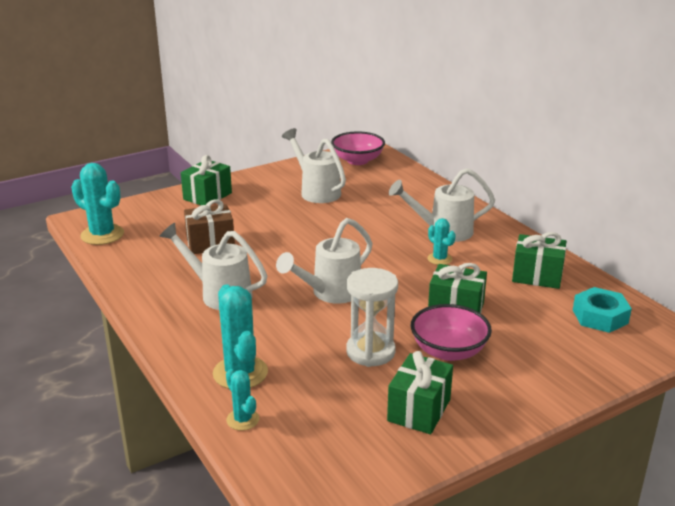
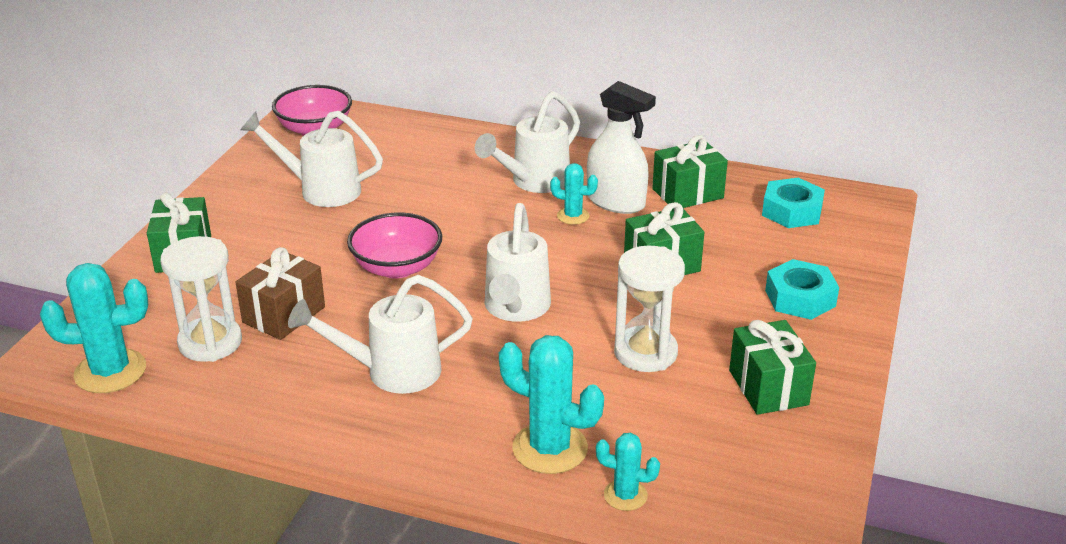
camera: 40 degrees left, 5 degrees up
(160, 241) = (210, 342): none -> white hourglass
(448, 351) = (714, 313): pink bowl -> pink bowl (397, 267)
(479, 262) = (616, 202): none -> white spray bottle
(524, 370) = (800, 298): none -> turquoise nut

